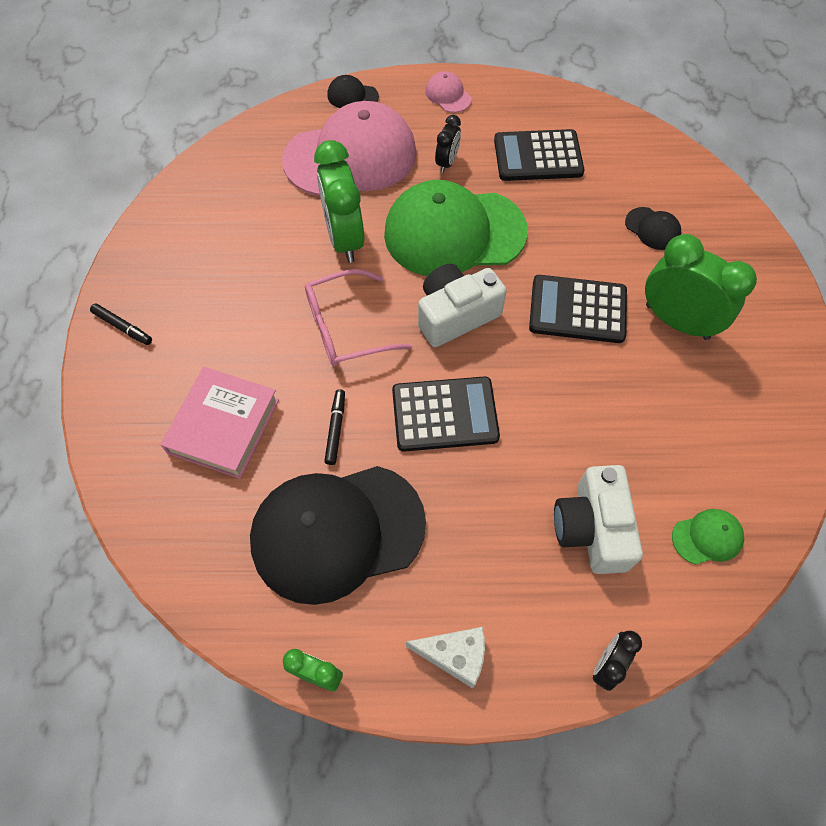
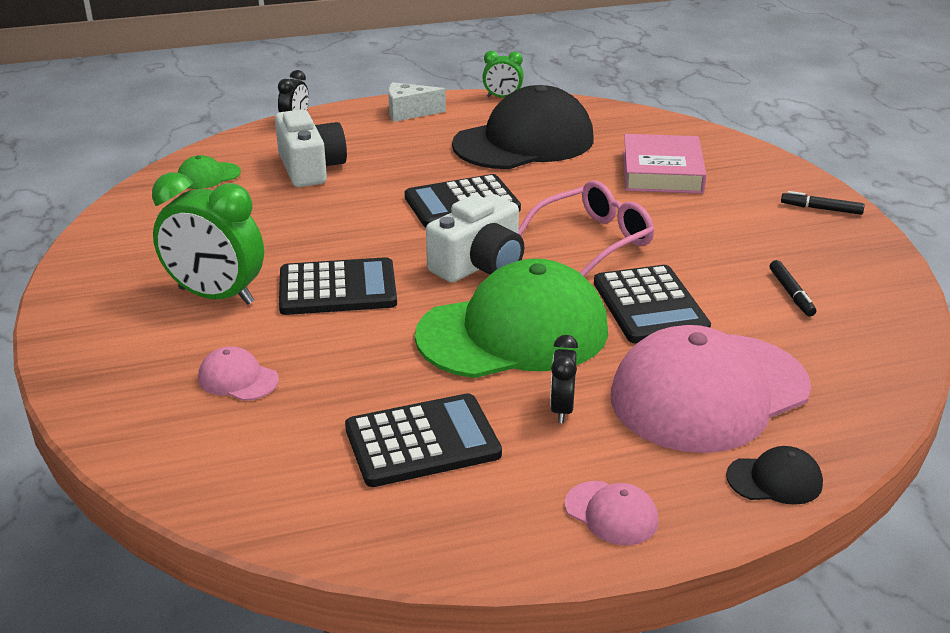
camera: 165 degrees right, 30 degrees down
(335, 429) = (560, 183): black marker -> black marker (791, 293)
(344, 238) = (650, 306): green clock -> black calculator
(652, 229) = (238, 379): black cap -> pink cap

